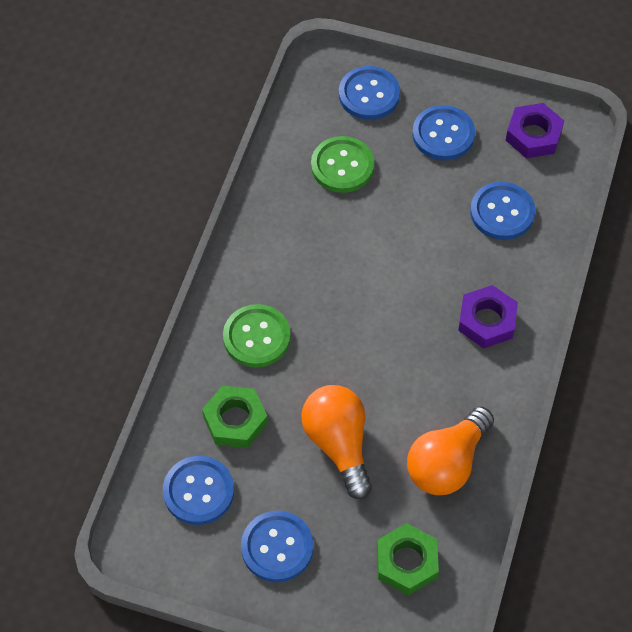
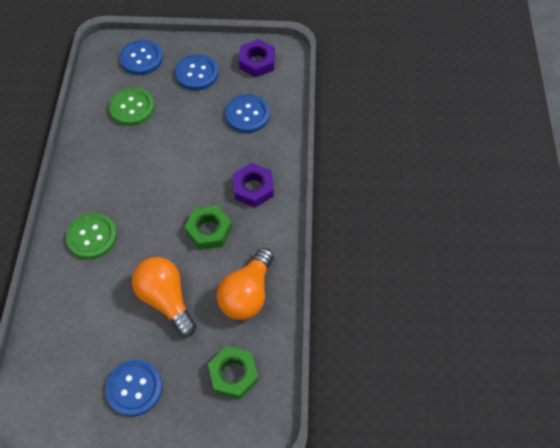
camera: 15 degrees left, 0 degrees up
(198, 491) = (67, 360): blue button -> none
(235, 420) = (86, 300): green nut -> green nut (209, 230)

